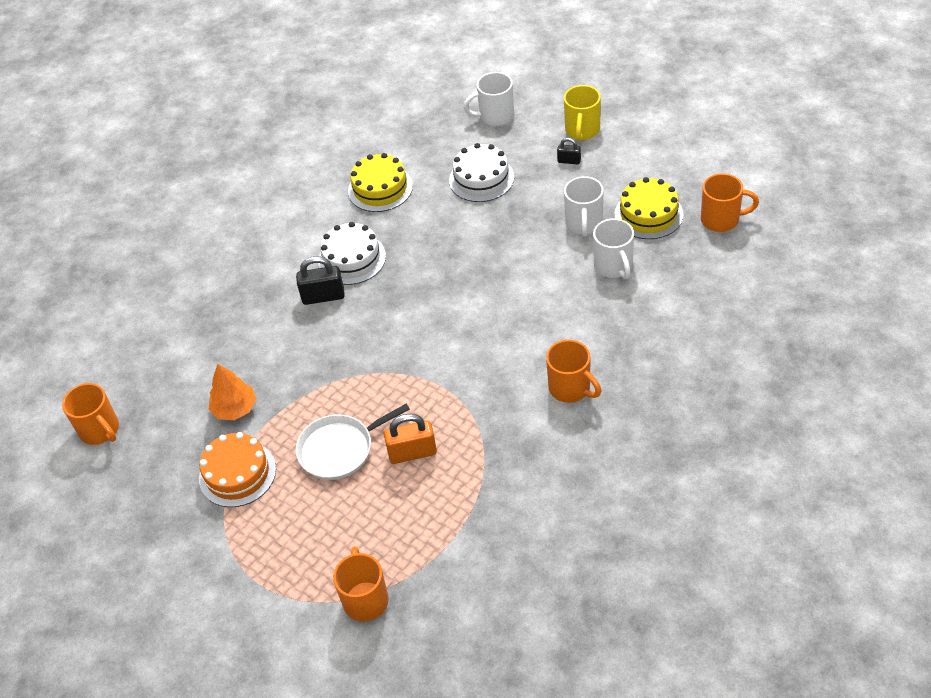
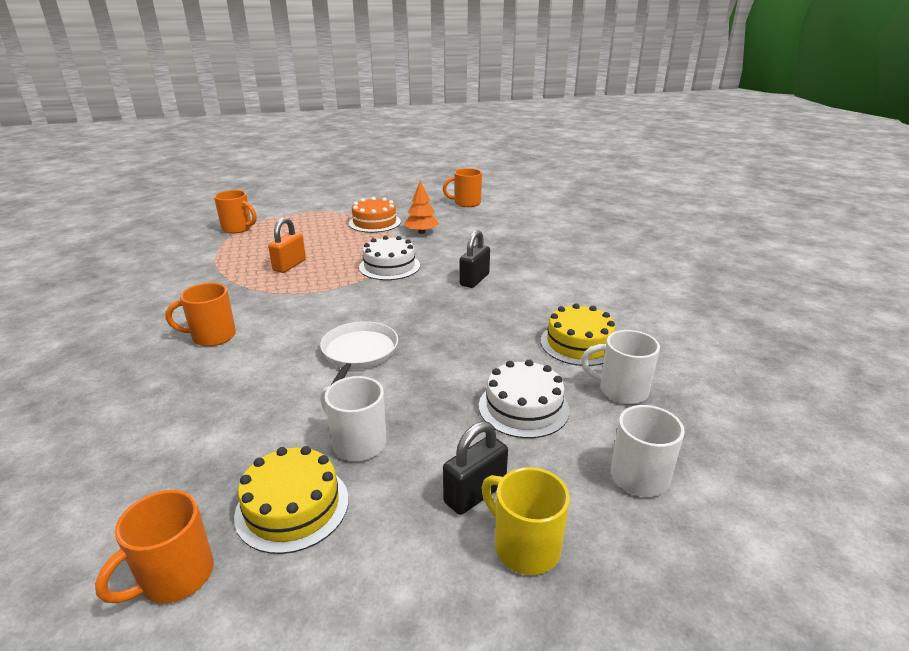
camera: 120 degrees right, 20 degrees down
(339, 449) = (336, 248): white pan -> white pan (358, 353)
(352, 259) = (499, 302): white cake -> white cake (389, 266)
(569, 161) = (475, 493): black padlock -> black padlock, size x1.75
(614, 266) = (273, 429): white mug -> white mug (621, 390)

